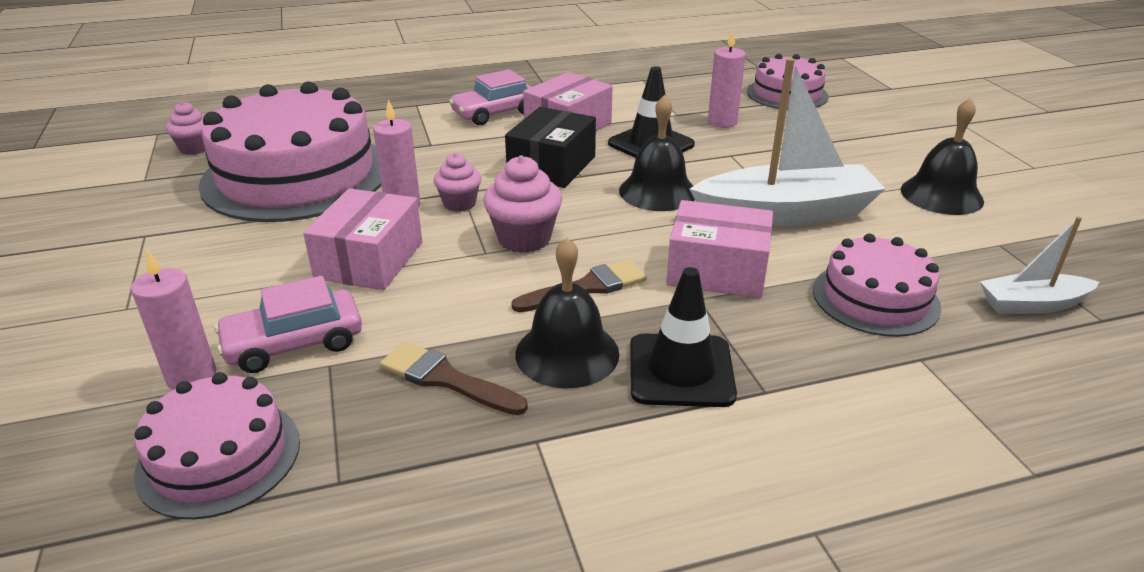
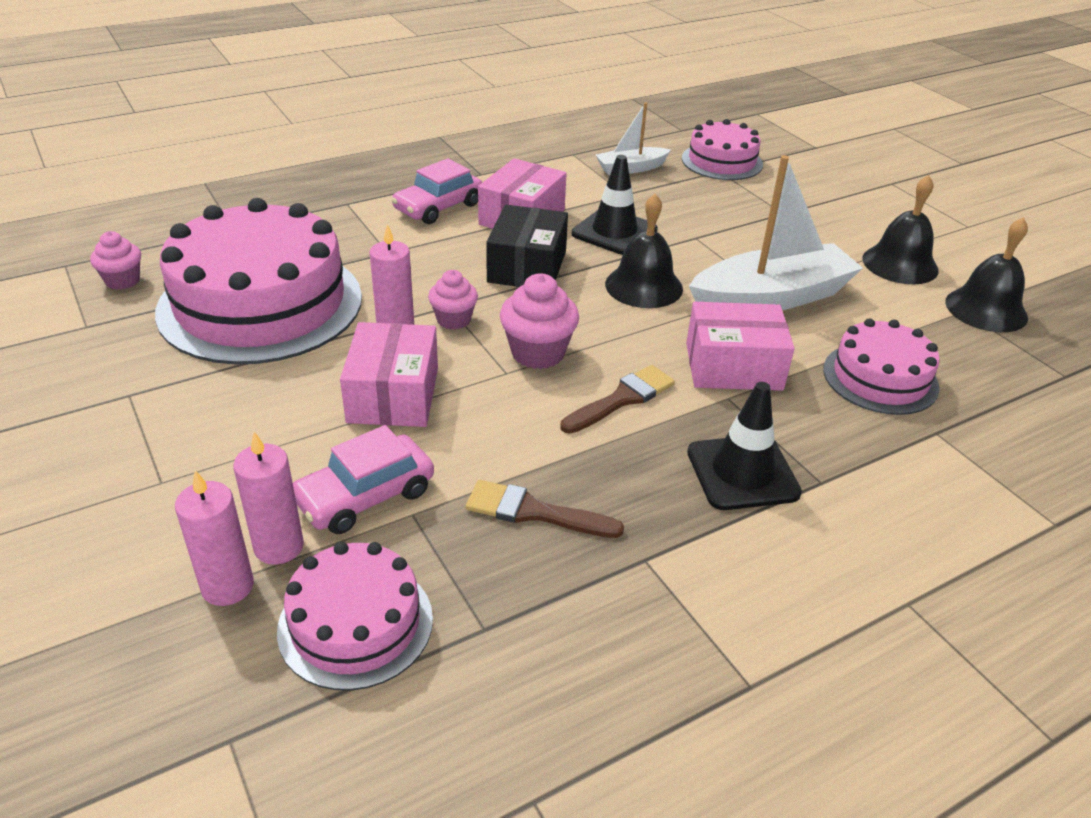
camera: 15 degrees left, 5 degrees up
(567, 353) = (634, 469): black bell -> black bell (986, 309)
(722, 122) = (673, 200): pink candle -> pink candle (227, 586)
(1032, 304) = (1008, 368): white boat -> white boat (631, 168)

